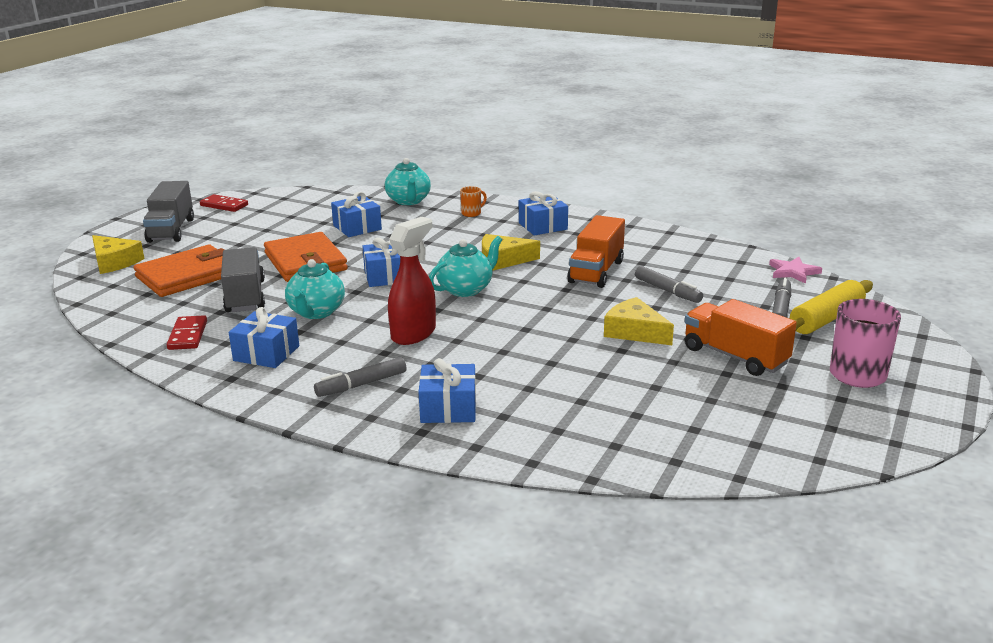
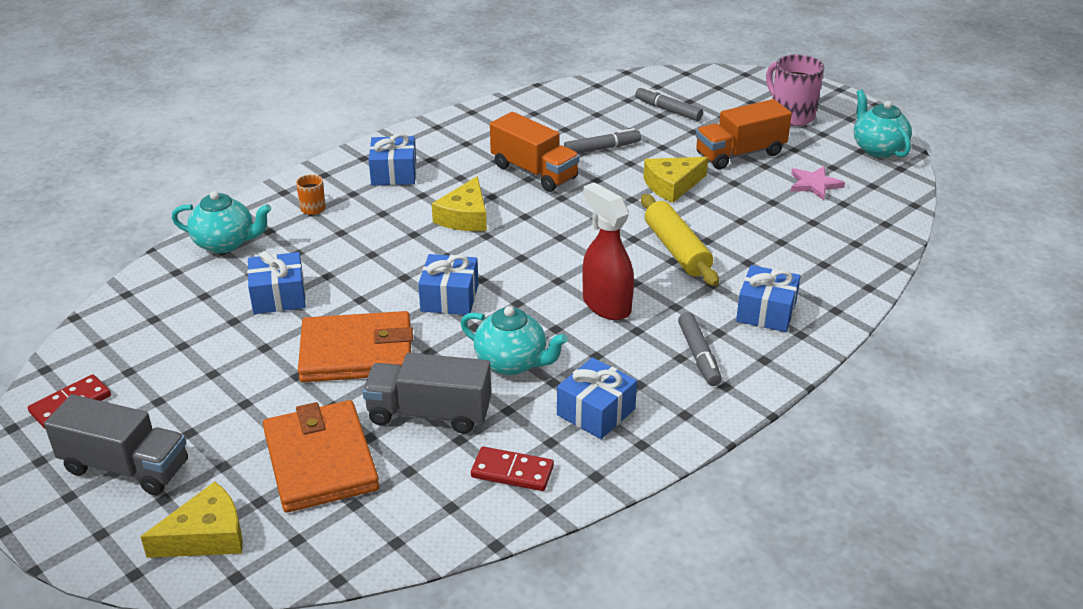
camera: 70 degrees left, 10 degrees up
(466, 289) = (521, 253): turquoise teapot -> turquoise teapot (878, 149)
(793, 272) = (604, 84): pink star -> pink star (814, 184)
(826, 319) = (698, 99): yellow rolling pin -> yellow rolling pin (676, 250)

